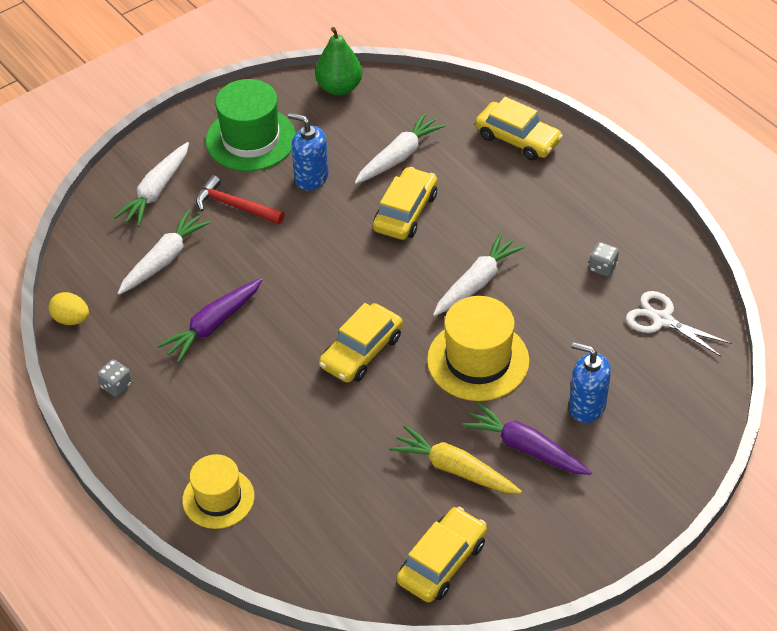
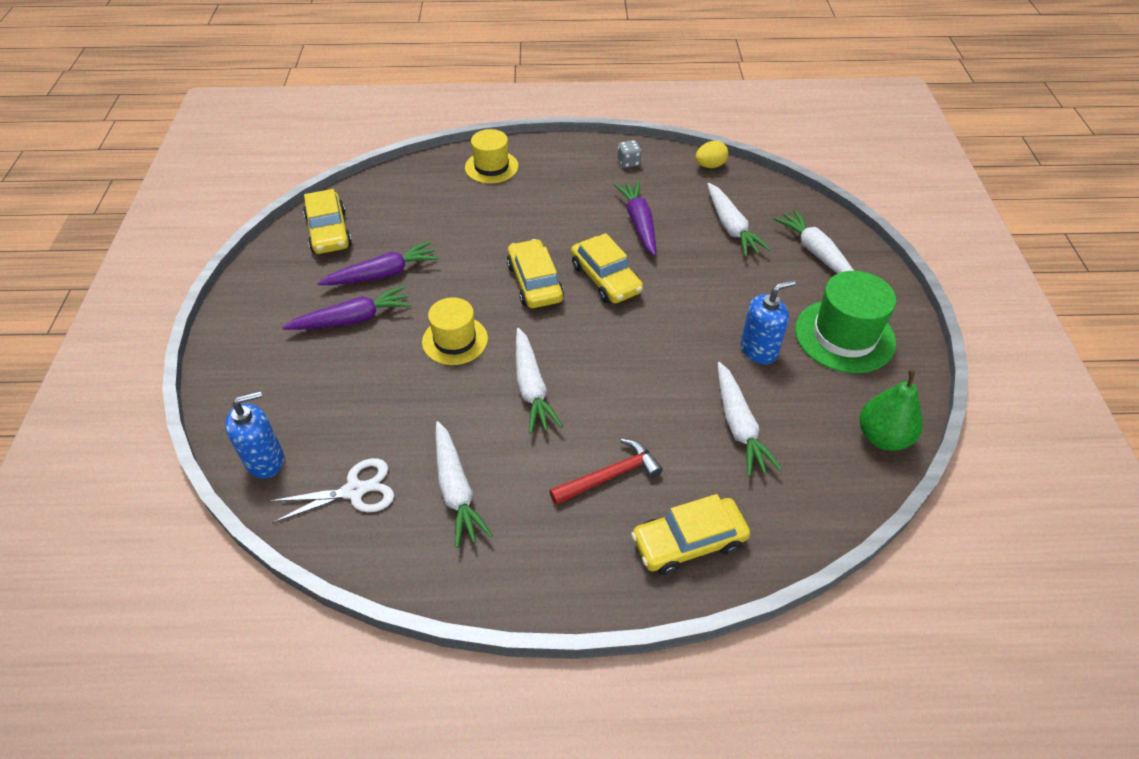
camera: 125 degrees right, 0 degrees up
(235, 206) = (761, 288): red hammer -> red hammer (610, 476)
(405, 212) = (659, 389): yellow car -> yellow car (605, 279)
(454, 469) = (383, 274): yellow carrot -> purple carrot
(478, 360) = (455, 340): yellow hat -> yellow hat, size x0.66
(586, 406) = (341, 376): blue soap dispenser -> blue soap dispenser (265, 460)
(602, 267) = (456, 490): grey dice -> white carrot

